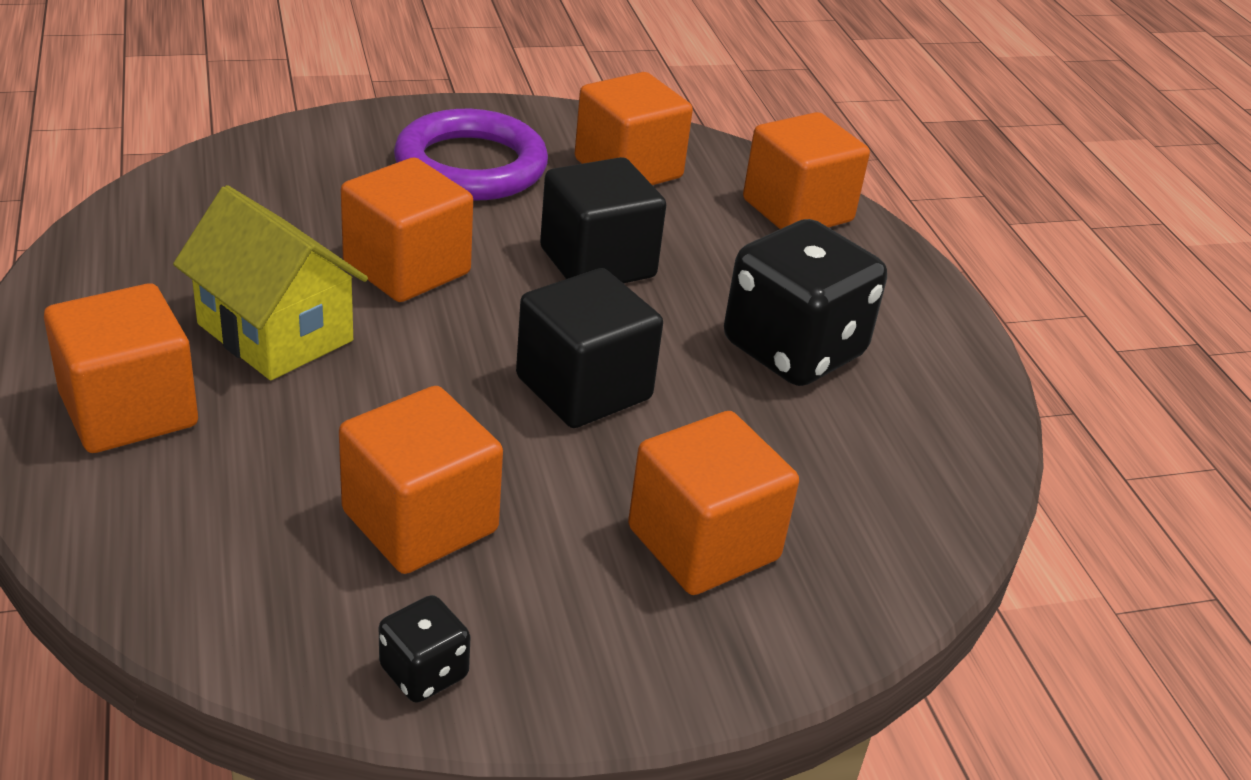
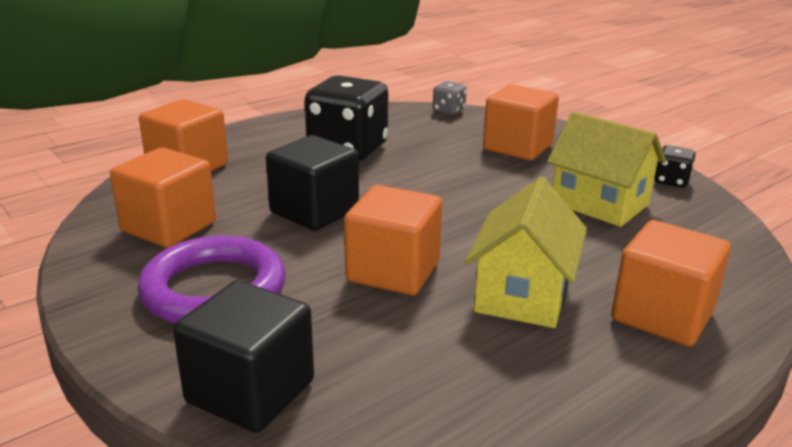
camera: 110 degrees left, 10 degrees down
(420, 521) = (599, 204): orange cube -> yellow house
(583, 388) = (446, 190): black cube -> black cube (250, 391)
(945, 538) = (448, 111): none -> grey dice

